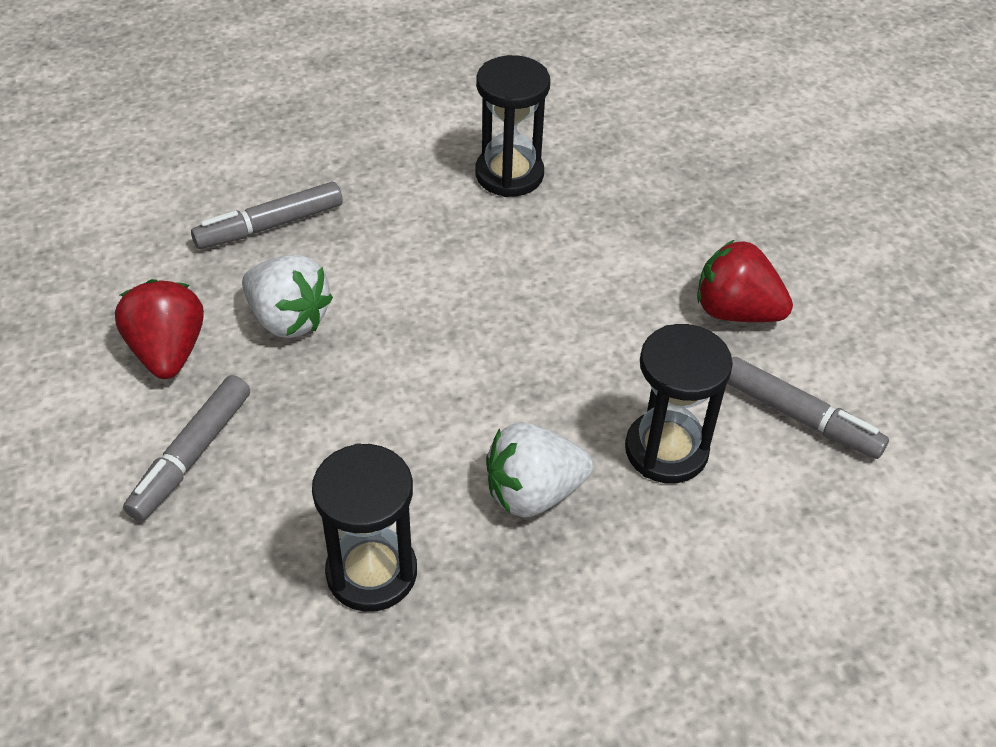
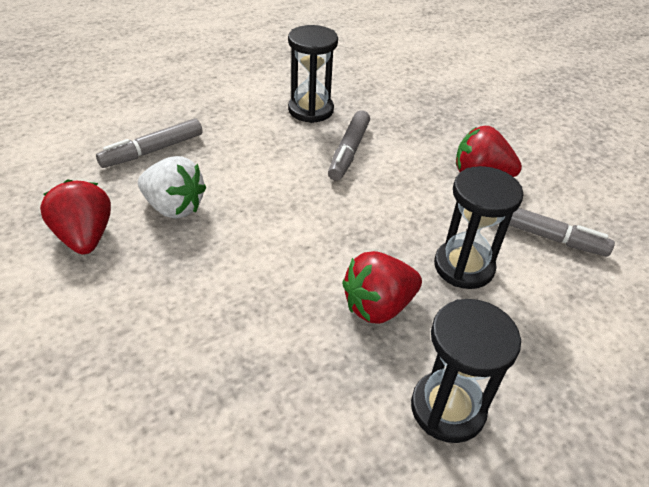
camera: 10 degrees left, 5 degrees down
(191, 455) = (110, 308): grey marker -> grey marker (349, 152)
(371, 572) = (268, 381): black hourglass -> black hourglass (447, 408)
(533, 493) = (378, 306): white strawberry -> red strawberry

